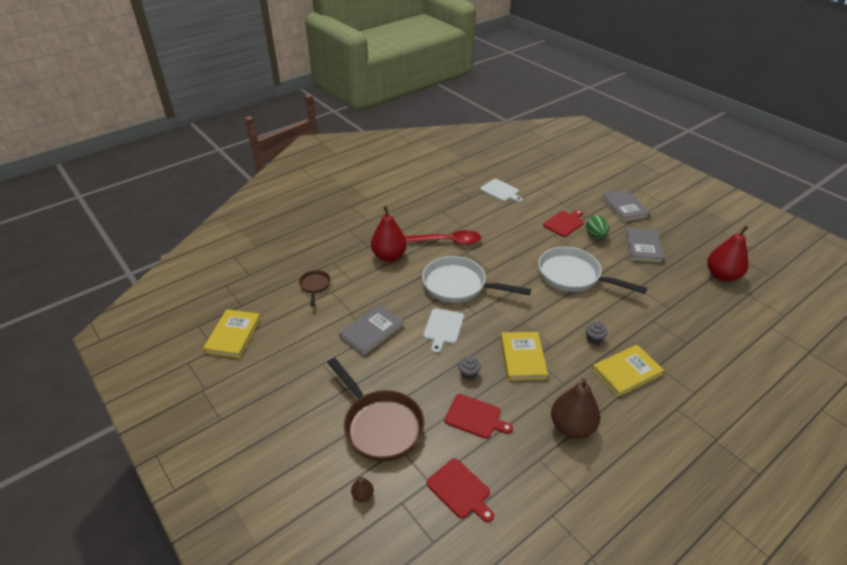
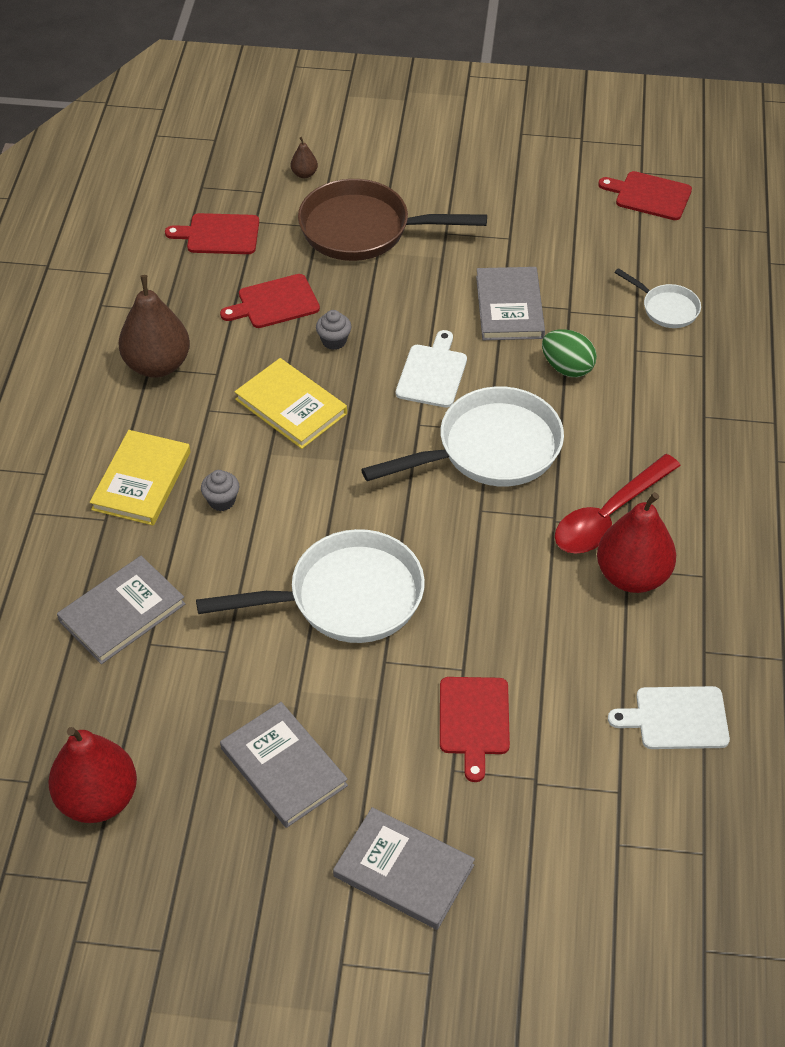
camera: 135 degrees right, 10 degrees up
(233, 335) = (649, 195): yellow book -> red cutting board
(315, 286) = (666, 308): brown pan -> white pan
(389, 256) = (649, 423): red pear -> red pear (632, 575)
(443, 328) = (432, 373): white cutting board -> white cutting board turned 45 degrees clockwise
(595, 236) = (390, 730): green egg -> green egg (567, 368)
(674, 325) = (122, 612): none -> grey book

